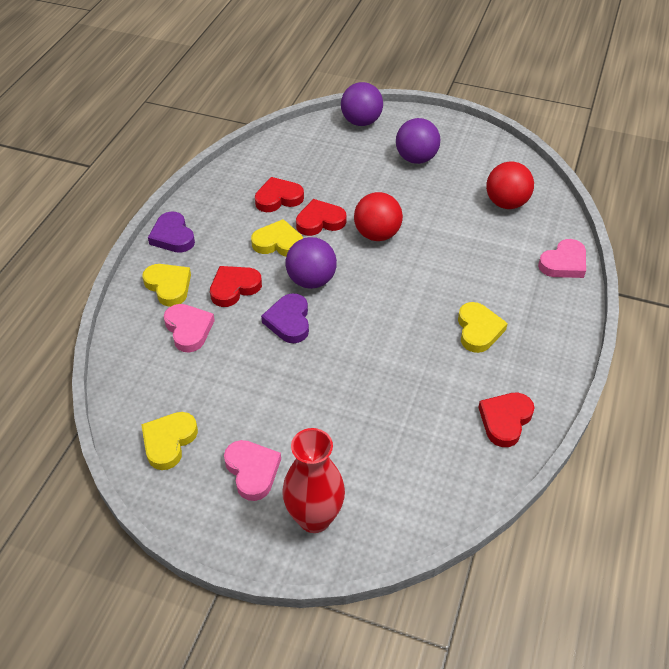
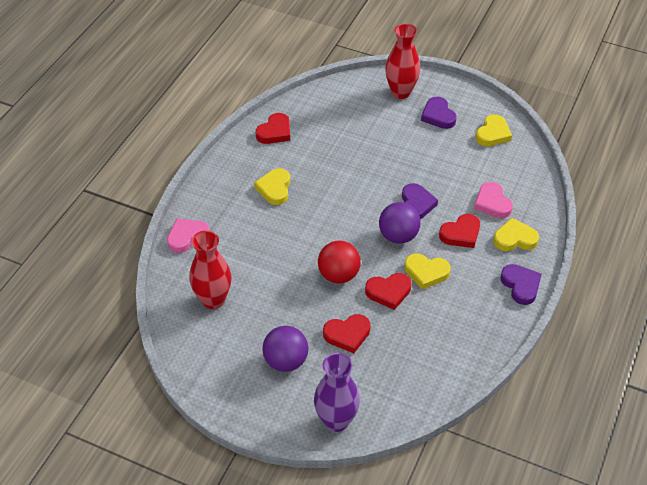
camera: 175 degrees left, 0 degrees up
(168, 286) = (514, 239): yellow heart -> yellow heart turned 120 degrees clockwise
(252, 471) = (438, 116): pink heart -> purple heart
(278, 198) = (427, 320): red heart -> red heart (347, 334)
(361, 122) = (336, 420): purple ball -> purple vase
(506, 203) = (213, 300): red ball -> red vase

